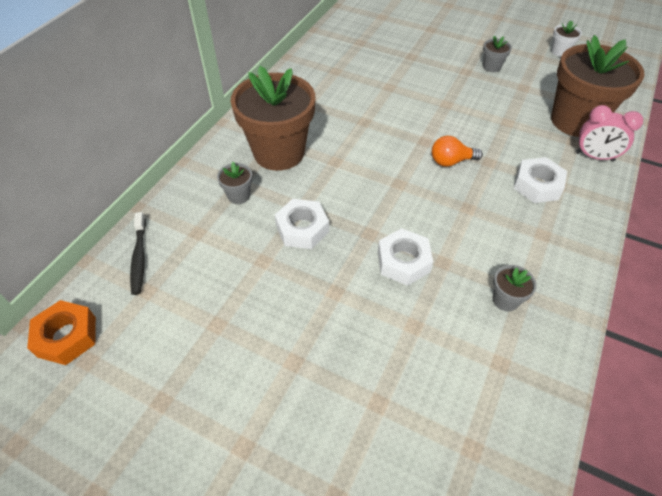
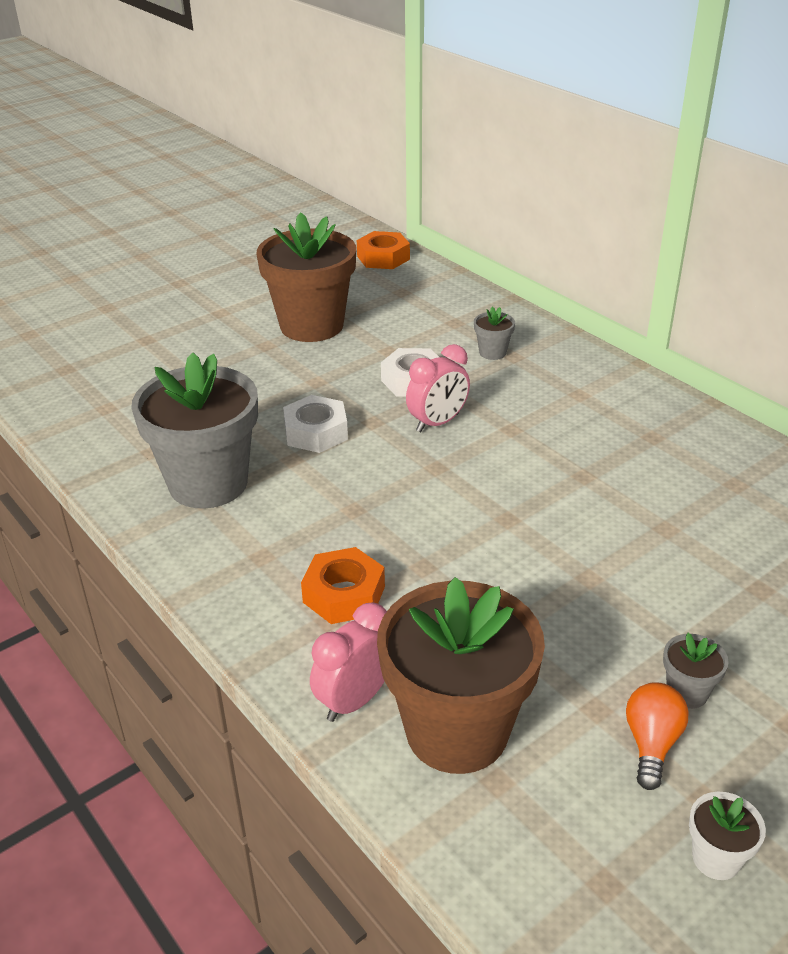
camera: 115 degrees right, 15 degrees down
(139, 257) = (444, 292): black toothbrush -> none
(279, 152) = (553, 391): brown flower pot -> brown flower pot (311, 326)
(349, 198) = (437, 423): none -> pink clock
(451, 161) = (448, 528): orange light bulb -> orange light bulb (651, 744)
(505, 300) = (208, 483): grey flower pot -> grey flower pot, size x2.45
(537, 185) = (344, 594): white nut -> orange nut

